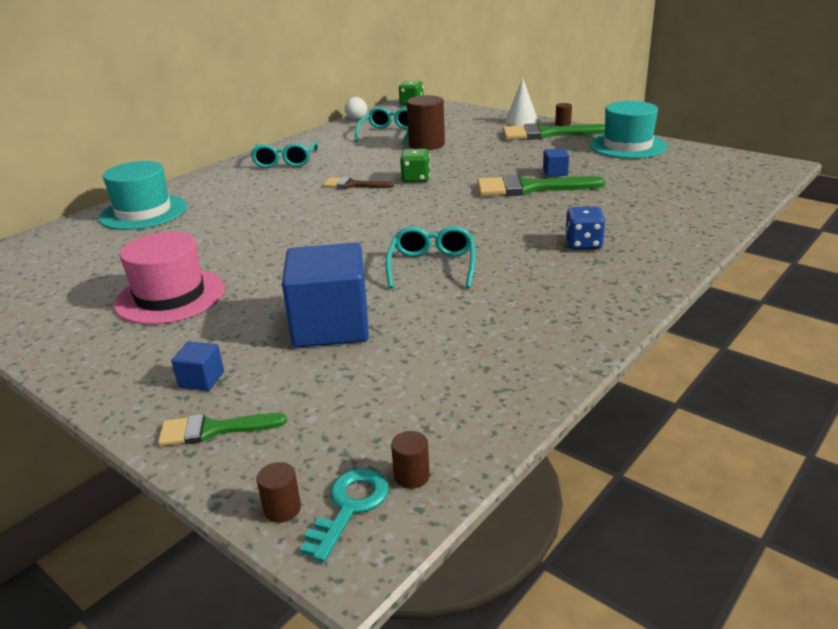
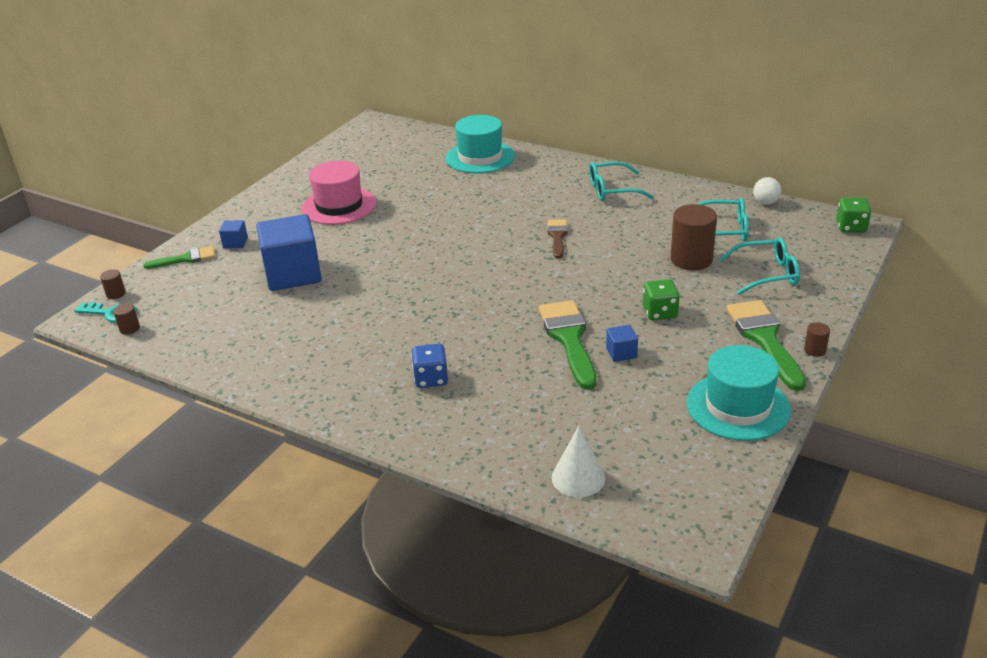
camera: 80 degrees right, 5 degrees up
(213, 429) = (186, 259): green brush -> green brush turned 90 degrees clockwise
(416, 179) = (581, 267): green dice -> green dice (660, 312)
(432, 266) = (384, 302): turquoise glasses -> turquoise glasses (767, 274)
(521, 121) = (814, 316): white cone -> white cone (578, 478)

